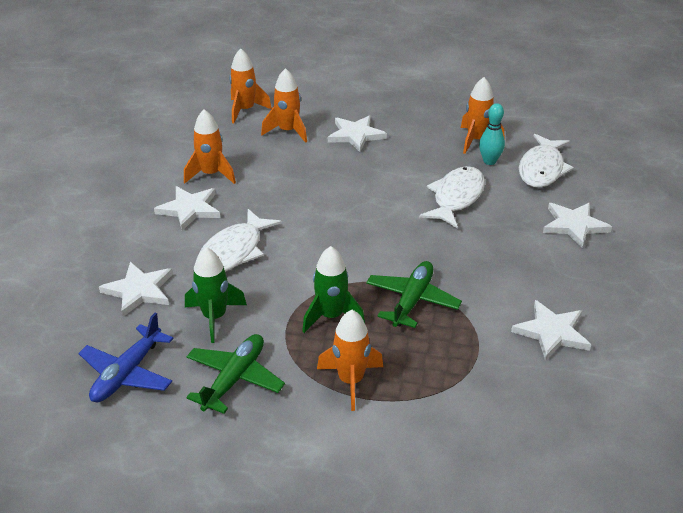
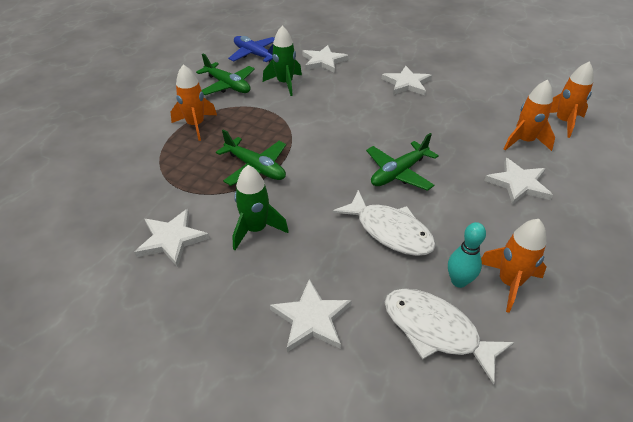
camera: 105 degrees right, 5 degrees up
(211, 174) = (453, 96): orange rocket -> none
(234, 251) = (350, 96): white fish -> none
(331, 316) = (260, 127): green rocket -> green rocket (256, 229)
(372, 200) = (399, 173): none -> green plane

